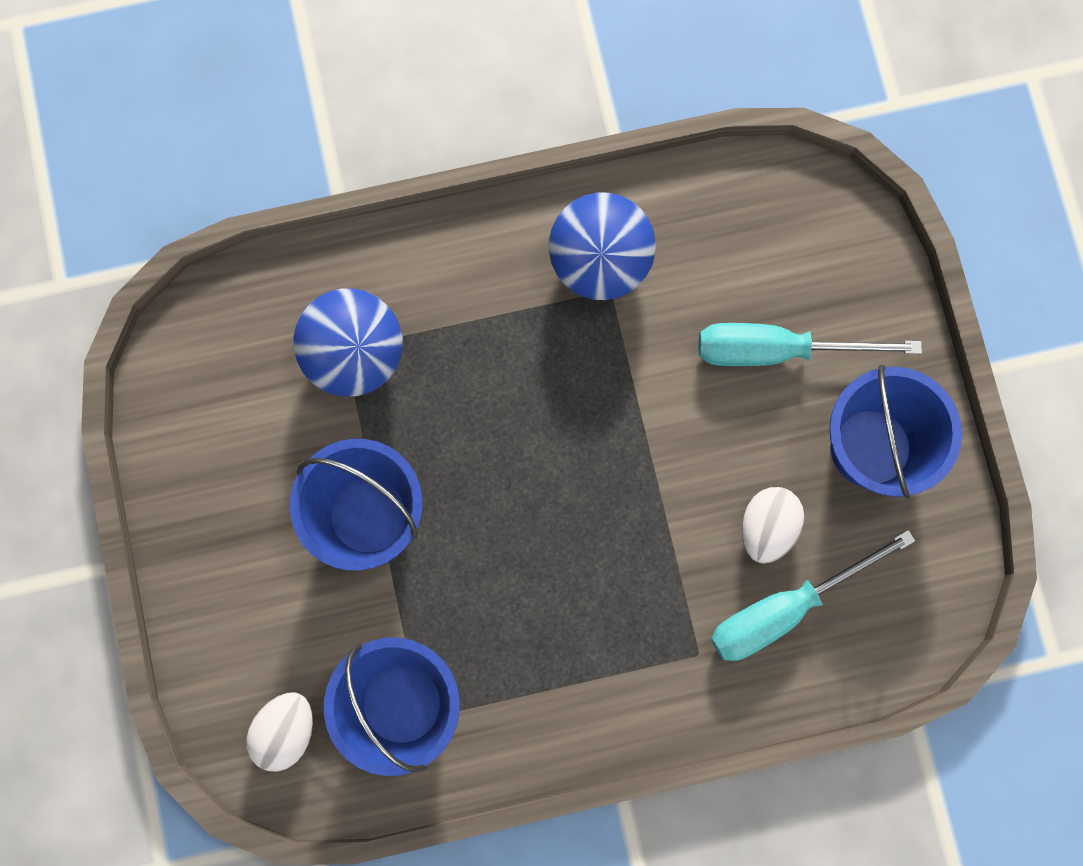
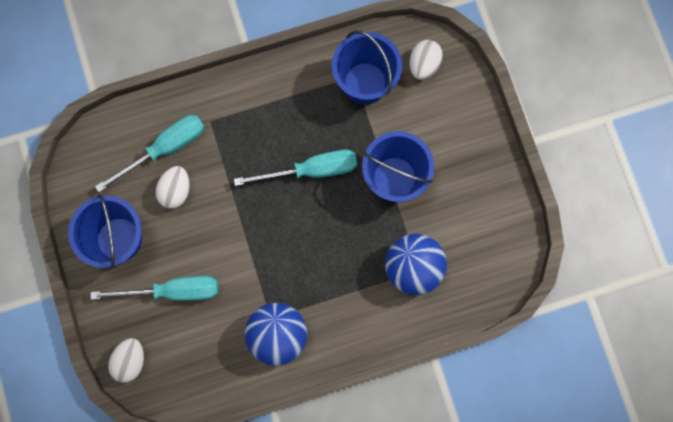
camera: 175 degrees right, 0 degrees up
(518, 543) = (311, 170): none -> turquoise screwdriver
(852, 241) = (130, 360): none -> white egg

